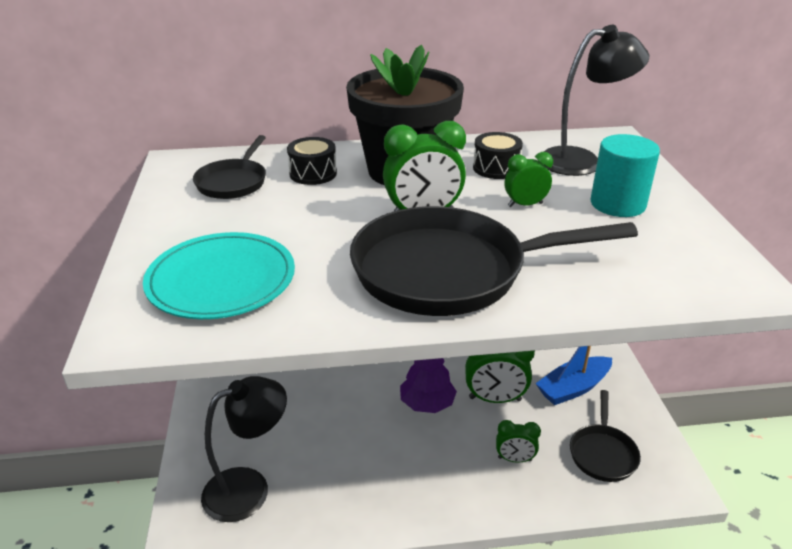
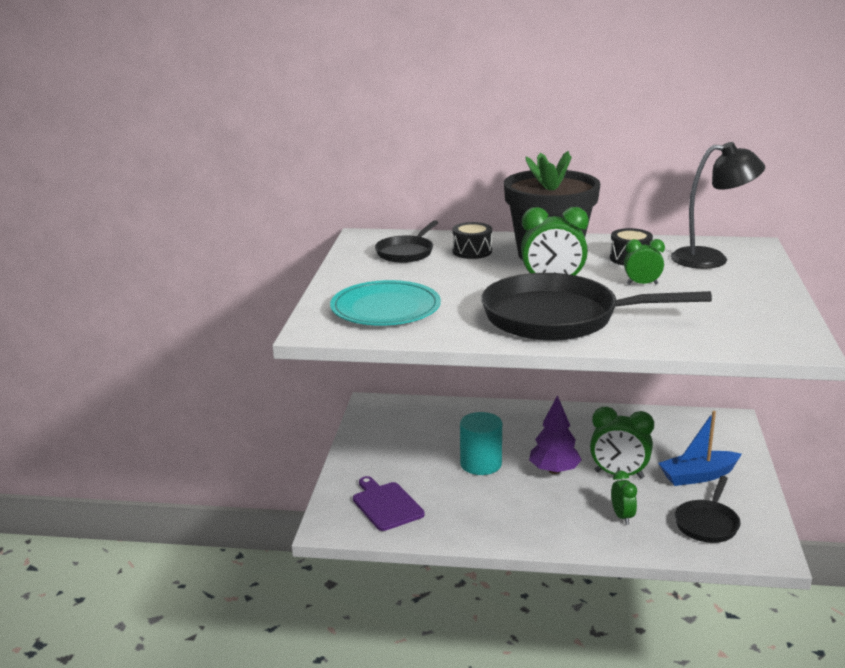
camera: 15 degrees right, 10 degrees down
(249, 488) = (386, 505): black lamp -> purple cutting board
(514, 459) = (622, 517): green clock -> green clock turned 120 degrees counterclockwise
(617, 204) = (724, 289): turquoise cylinder -> turquoise cylinder (481, 464)

